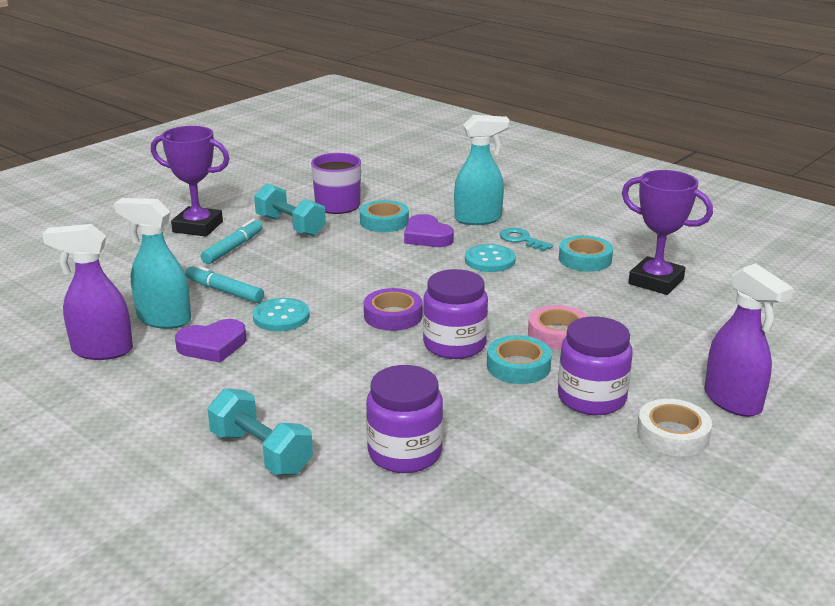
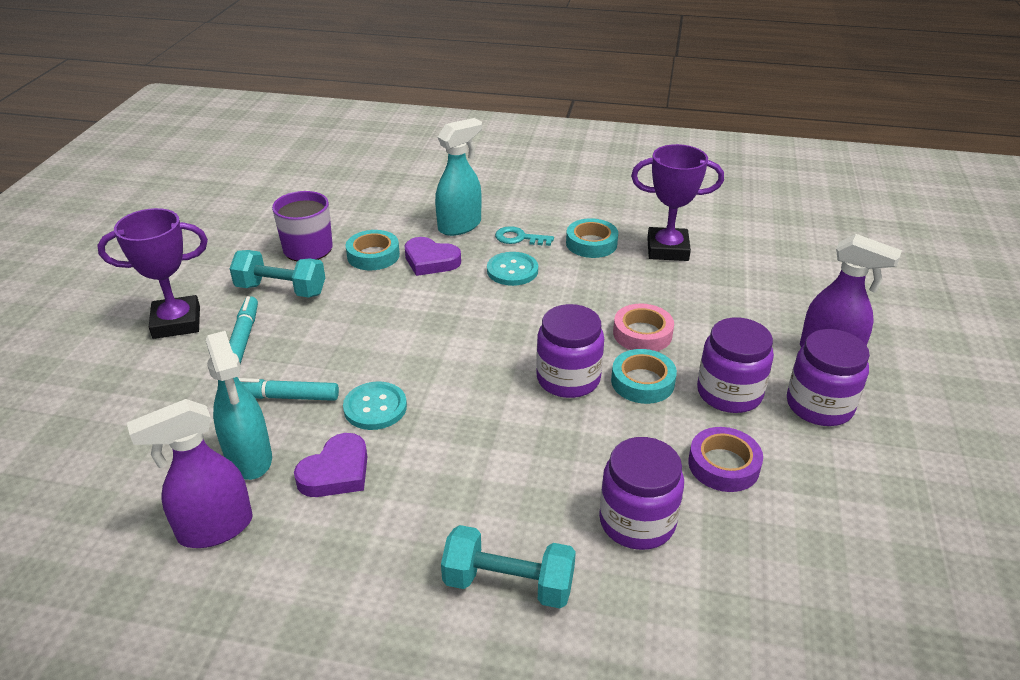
camera: 30 degrees left, 10 degrees up
(163, 319) = (249, 459): turquoise spray bottle -> turquoise spray bottle turned 105 degrees counterclockwise
(393, 316) = (483, 366): purple tape -> purple tape (723, 465)
(673, 434) = (819, 405): white tape -> purple jar

